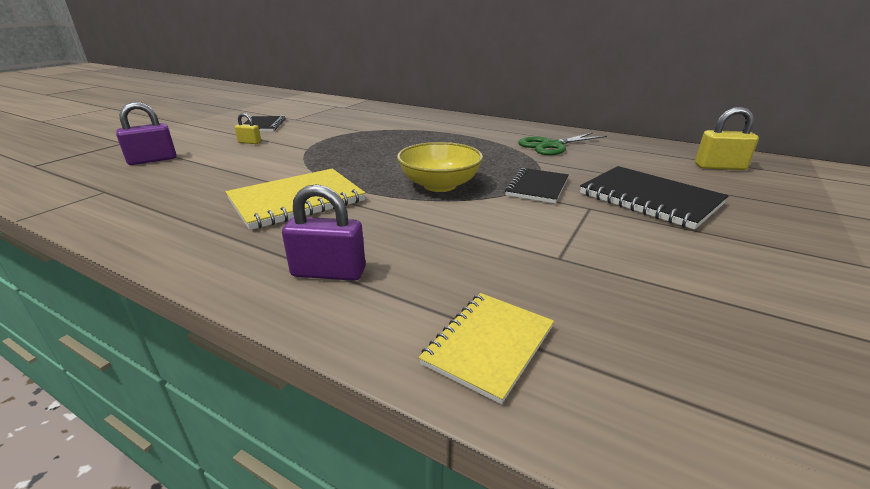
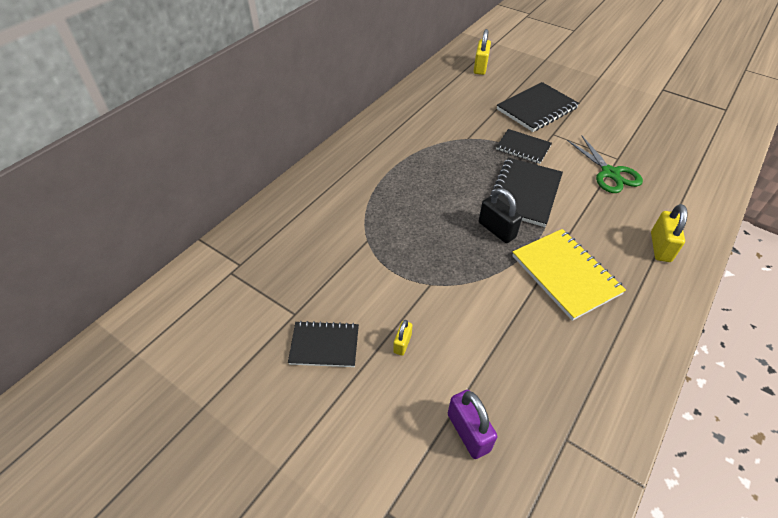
camera: 85 degrees left, 20 degrees up
(328, 272) = (660, 247): purple padlock -> yellow padlock
(374, 171) = (497, 230): none -> black padlock
(439, 185) = (524, 193): yellow bowl -> black notebook
(488, 345) = (697, 193): yellow notebook -> none
(552, 146) = (431, 123): green scissors -> green scissors (610, 173)

